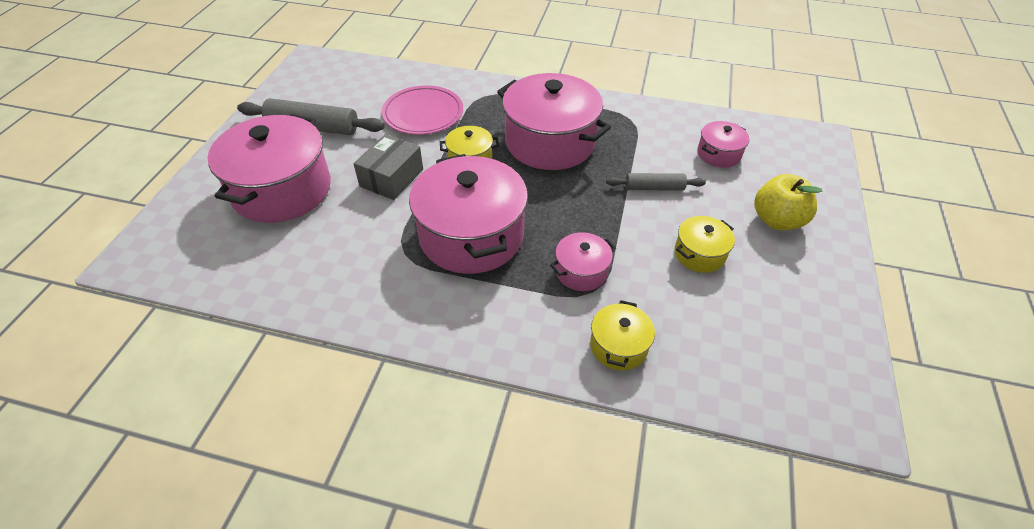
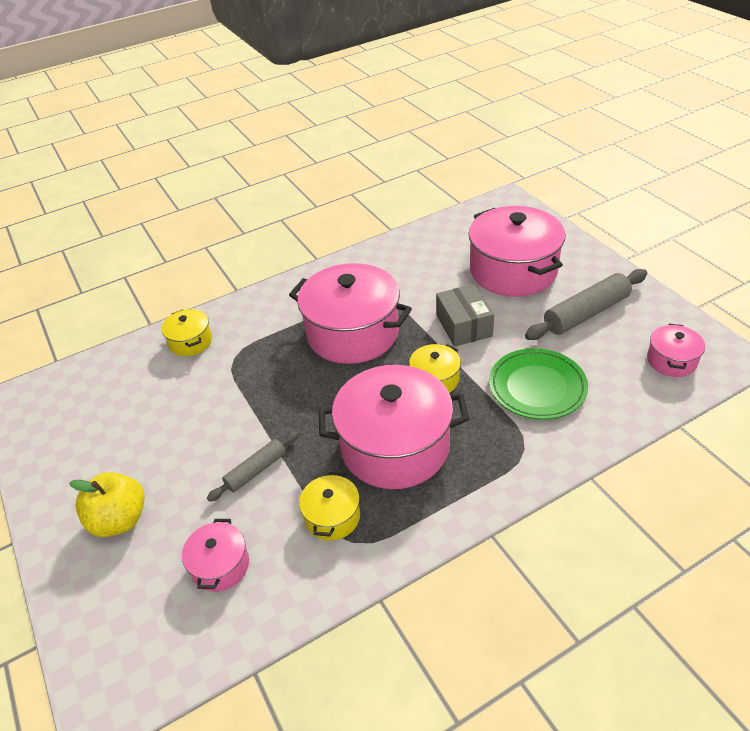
camera: 140 degrees right, 5 degrees down
(423, 114) = (537, 387): pink plate -> green plate
(581, 271) = (253, 364): pink pot -> pink pot (671, 361)
(699, 254) = (174, 436): yellow pot -> yellow pot (332, 517)

